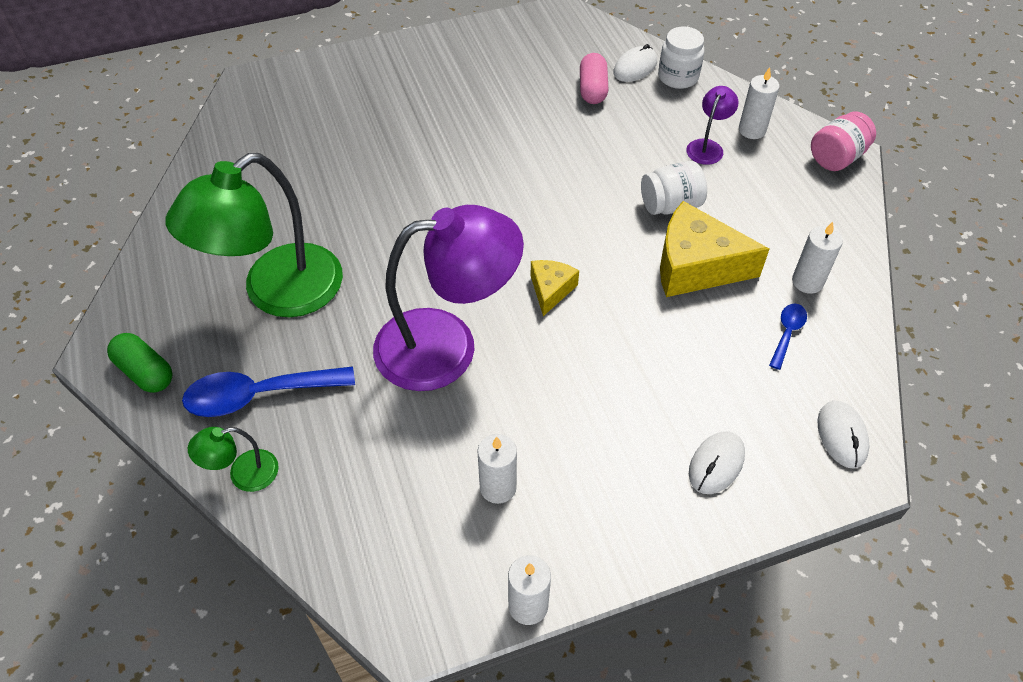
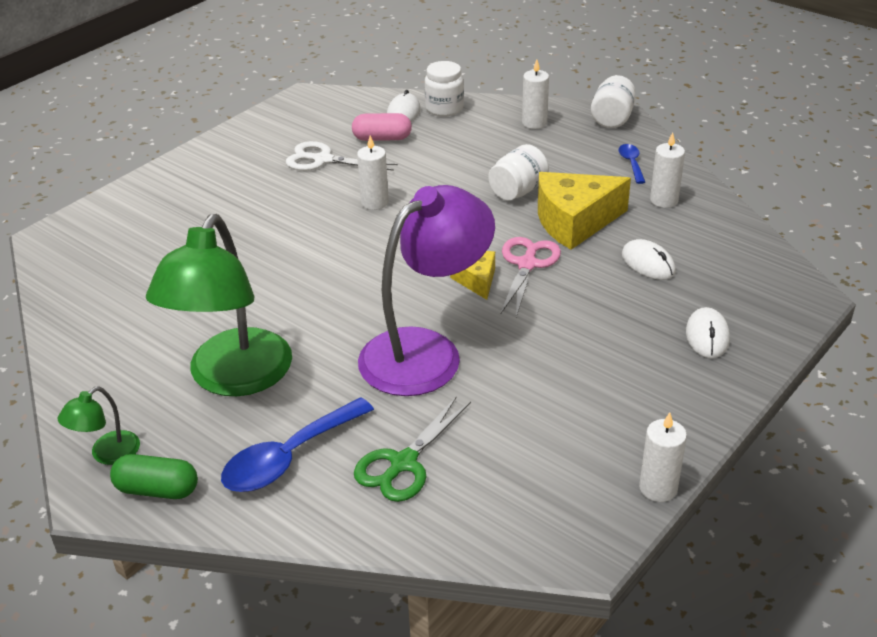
camera: 30 degrees left, 15 degrees down
(243, 474) = (331, 518): green lamp -> green lamp (107, 454)
(338, 452) = (403, 463): none -> green scissors
(498, 487) = (560, 425): white candle -> white candle (374, 202)
(522, 92) = (323, 160): none -> white scissors
(593, 89) = (382, 138): pink capsule -> pink capsule turned 60 degrees counterclockwise
(611, 294) = (527, 264): none -> pink scissors
(707, 147) = (510, 144): purple lamp -> none
(787, 333) = (680, 237): blue spoon -> blue spoon (631, 163)
(836, 157) = (612, 118): pink jar -> white jar
(842, 436) = (775, 281): white mouse -> white mouse (648, 263)

